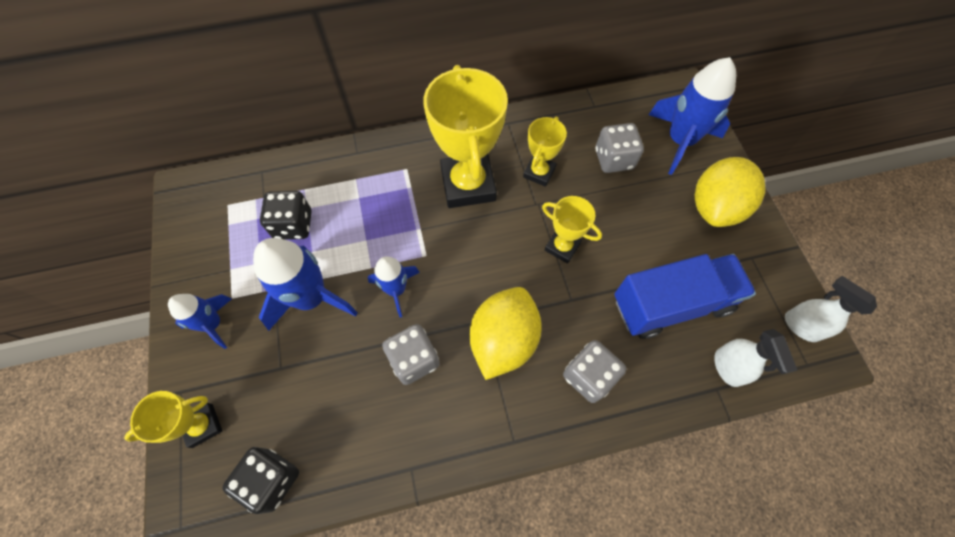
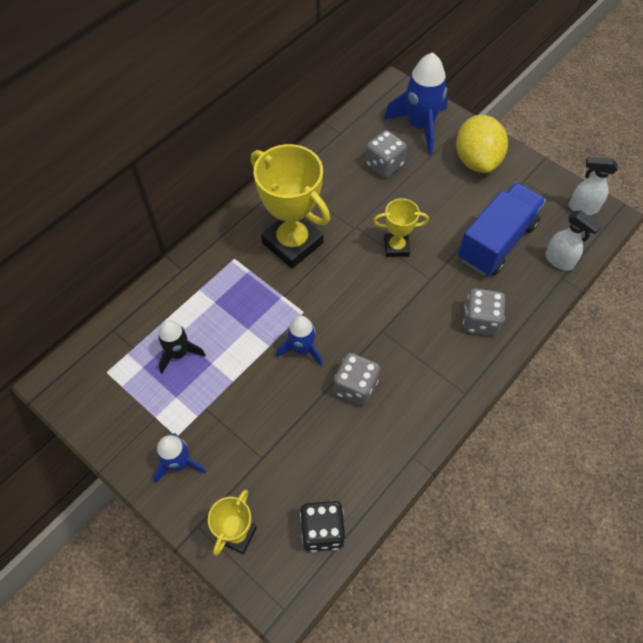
camera: 35 degrees left, 5 degrees down
(293, 225) = (179, 353): black dice -> black rocket
(311, 298) = (242, 395): blue rocket -> none
(503, 340) = (406, 334): yellow lemon -> none
(539, 173) = (338, 204): yellow trophy -> none

